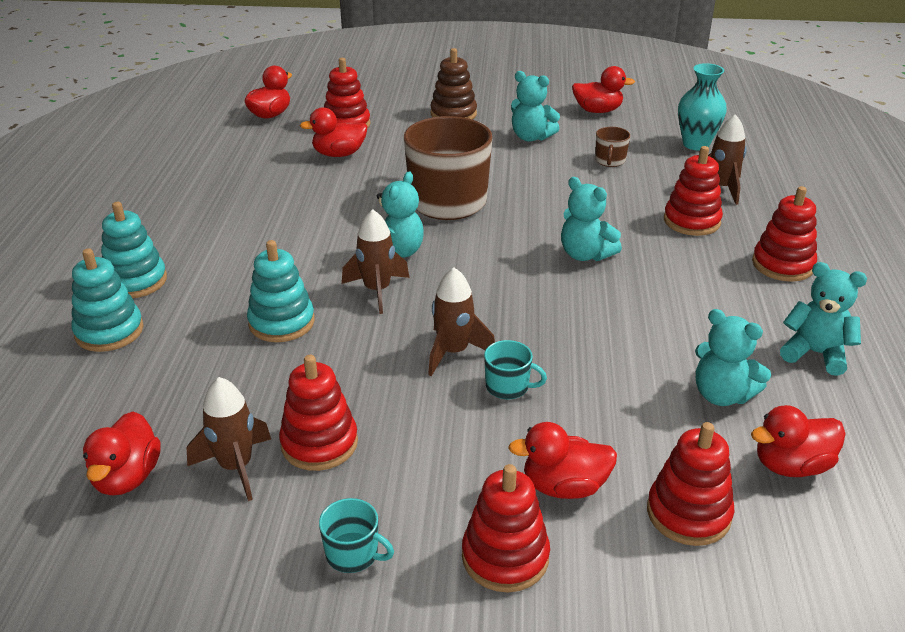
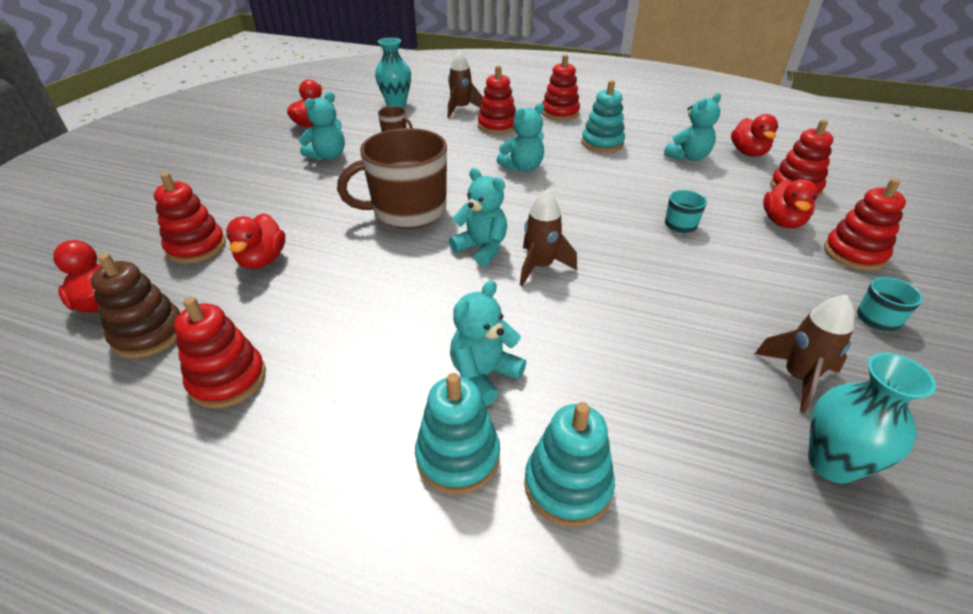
camera: 75 degrees left, 5 degrees up
(127, 477) = (831, 463): red duck -> turquoise vase
(281, 322) = (578, 331): turquoise stacking toy -> turquoise stacking toy (602, 143)
(319, 443) = (757, 323): red stacking toy -> red stacking toy (228, 380)
(453, 114) = (245, 183): brown stacking toy -> brown stacking toy (149, 334)
(453, 352) = (637, 241): brown rocket -> none
(815, 353) = (650, 125): turquoise teddy bear -> turquoise teddy bear (484, 375)

